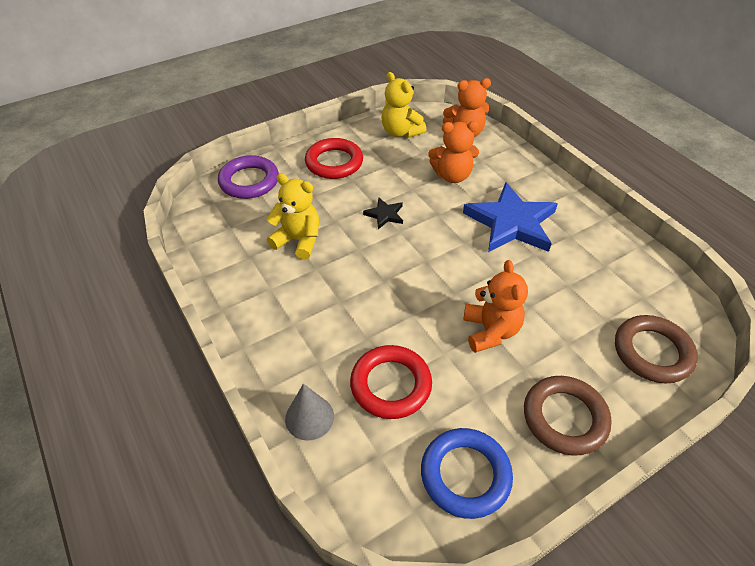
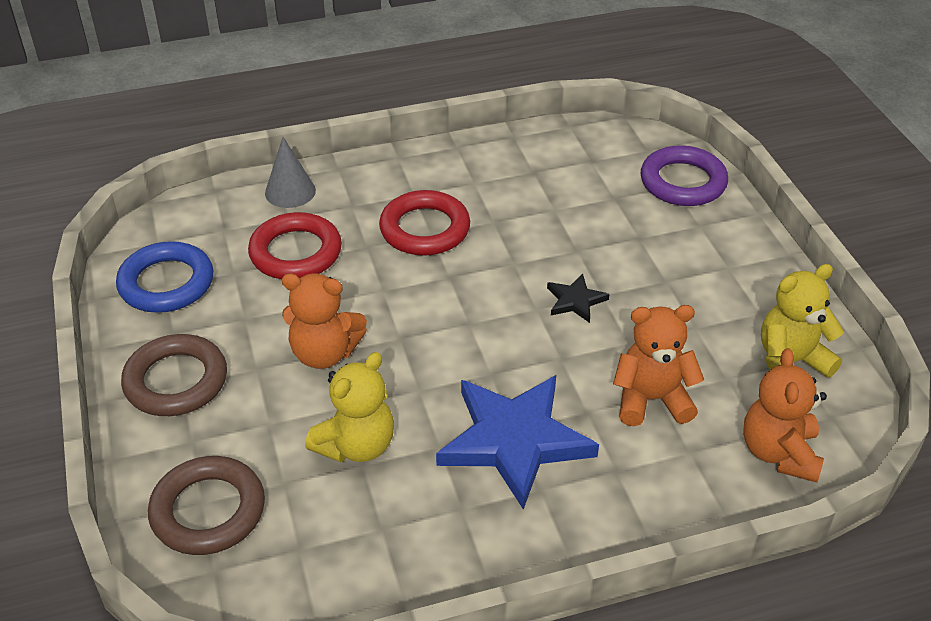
camera: 105 degrees right, 5 degrees down
(298, 241) = (547, 213): yellow teddy bear -> yellow teddy bear (356, 445)
(334, 162) = (712, 268): red ring -> red ring (425, 229)
(452, 176) = (651, 400): orange teddy bear -> orange teddy bear turned 75 degrees clockwise

